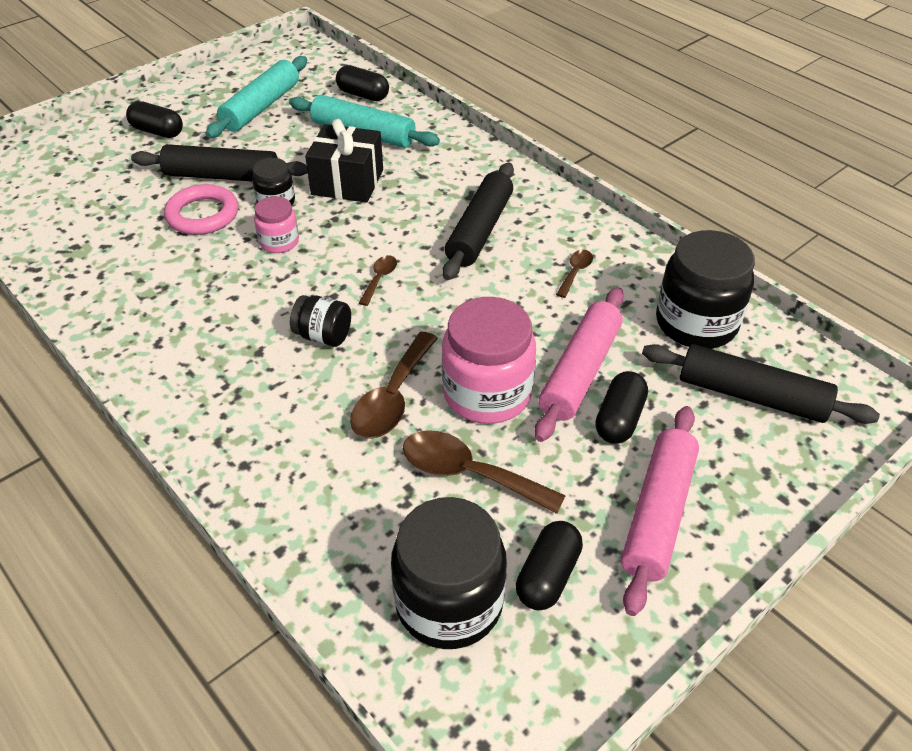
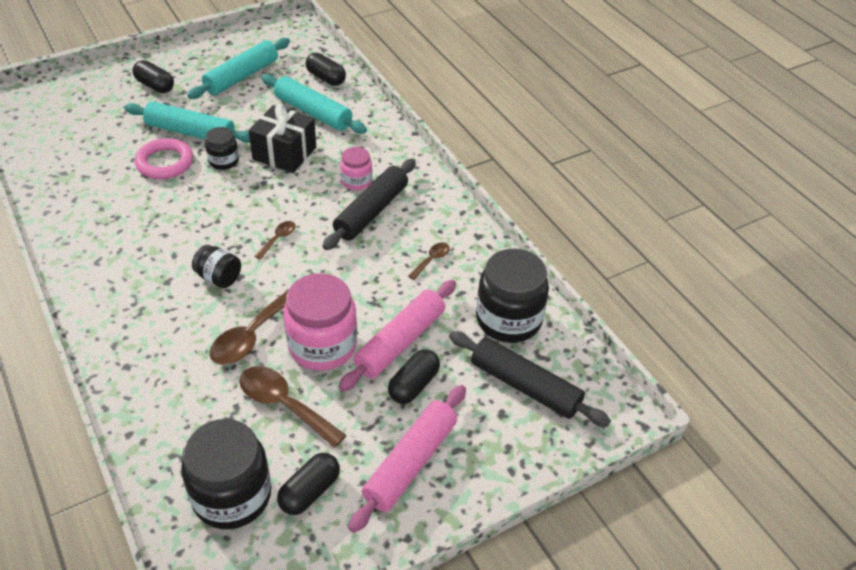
camera: 10 degrees right, 0 degrees up
(222, 176) = (190, 132): black rolling pin -> turquoise rolling pin
(279, 242) = (214, 195): pink jar -> pink jar (356, 181)

